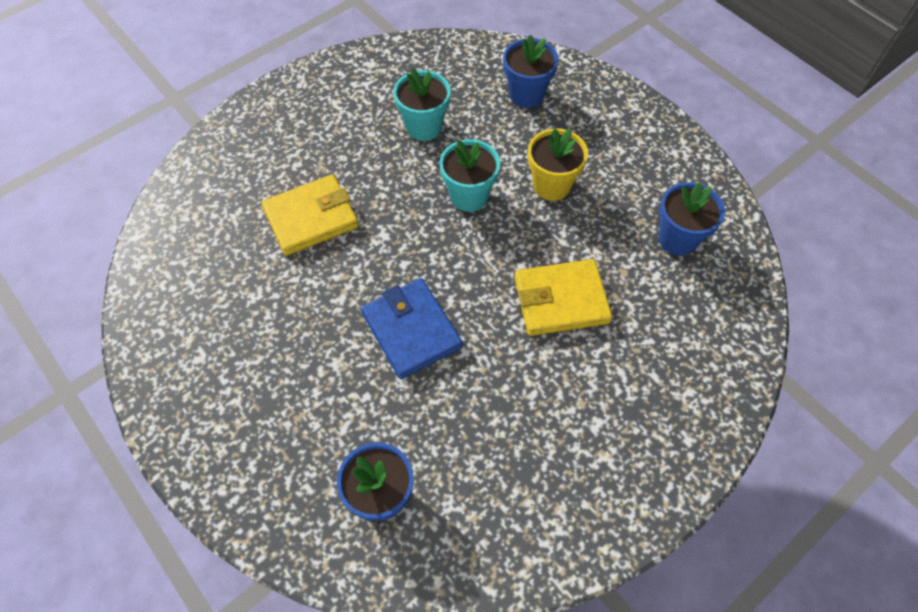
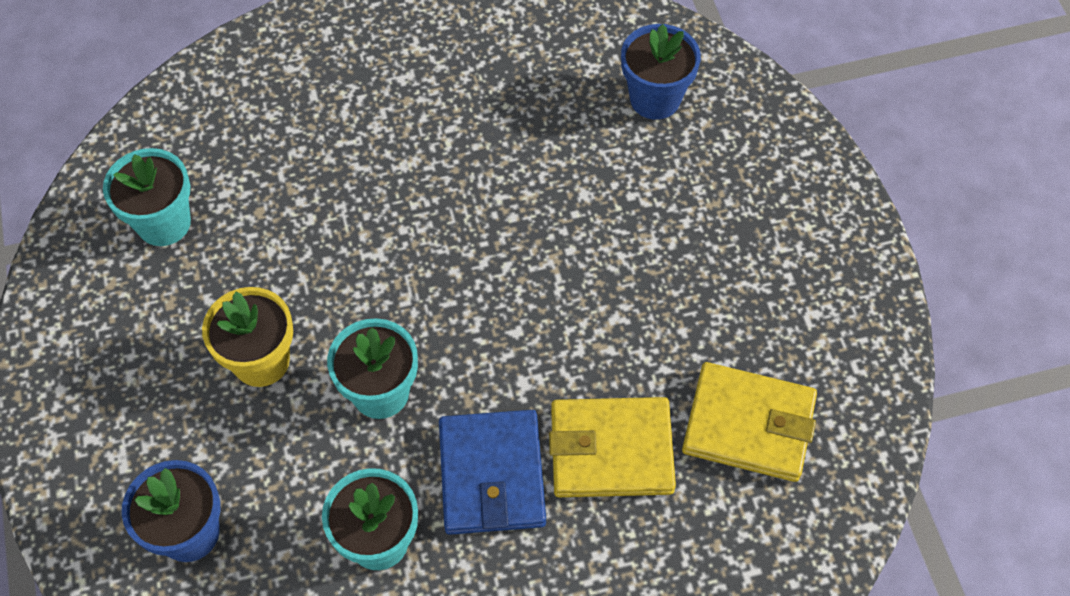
camera: 155 degrees left, 0 degrees up
(411, 330) = (548, 245): blue wallet -> blue wallet (492, 475)
(561, 300) = (355, 209): yellow wallet -> yellow wallet (748, 425)
(678, 239) = (164, 223): blue flower pot -> turquoise flower pot

